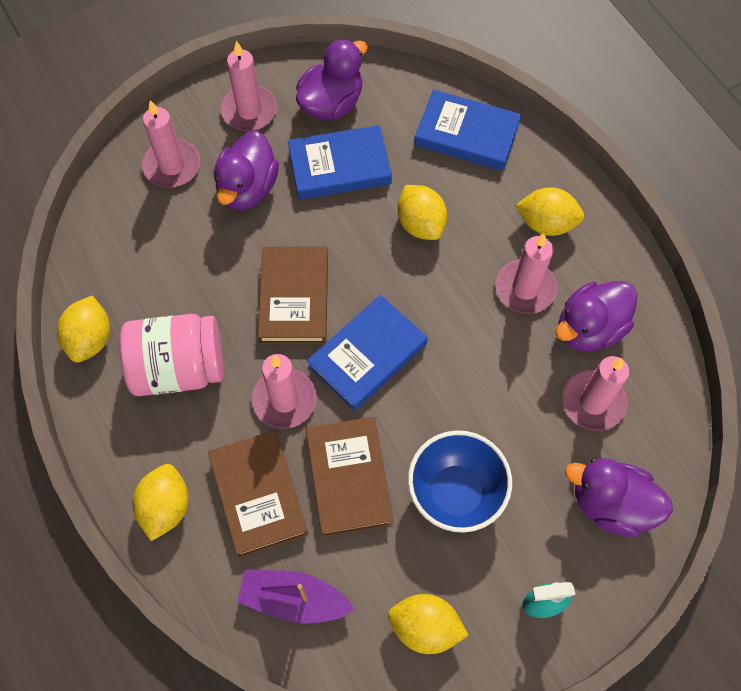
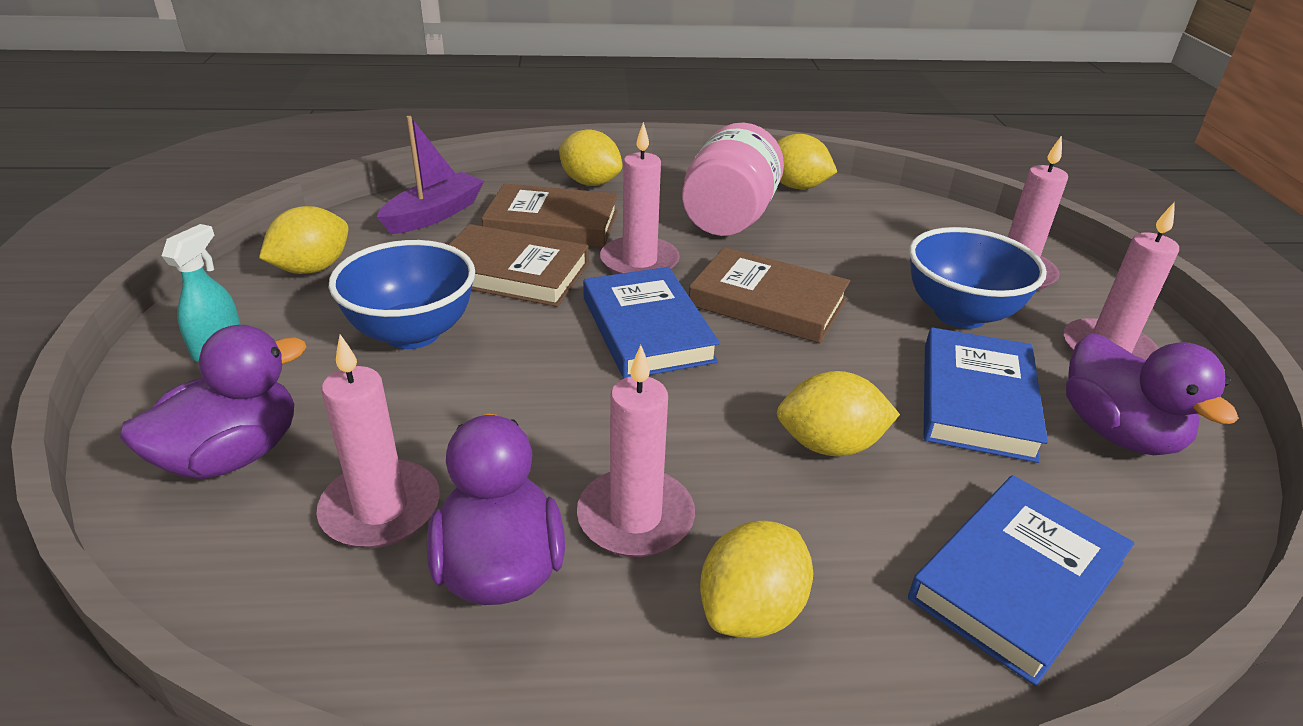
camera: 115 degrees right, 30 degrees down
(247, 188) = (960, 314): purple duck -> blue bowl

